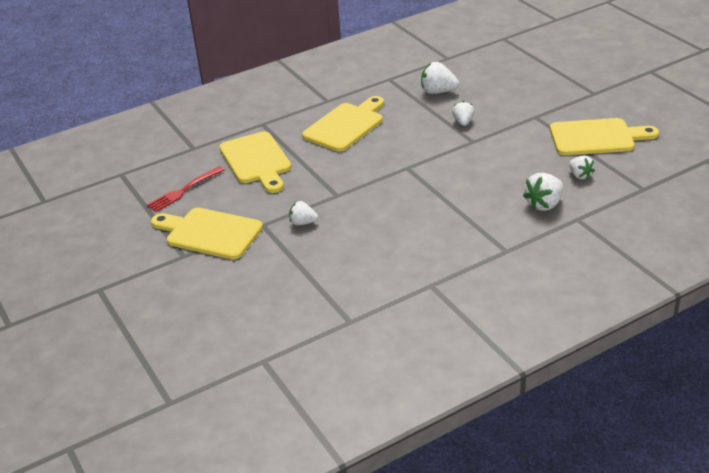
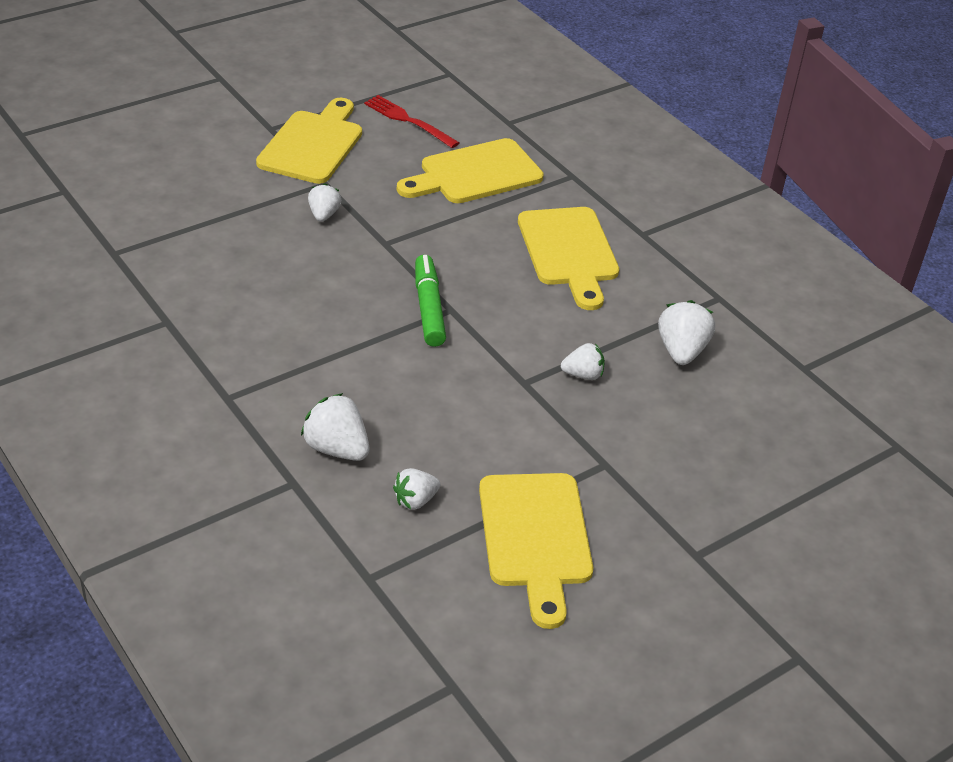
camera: 80 degrees right, 5 degrees up
(346, 125) = (569, 252): yellow cutting board -> yellow cutting board turned 45 degrees clockwise
(406, 175) = (428, 308): none -> green marker

